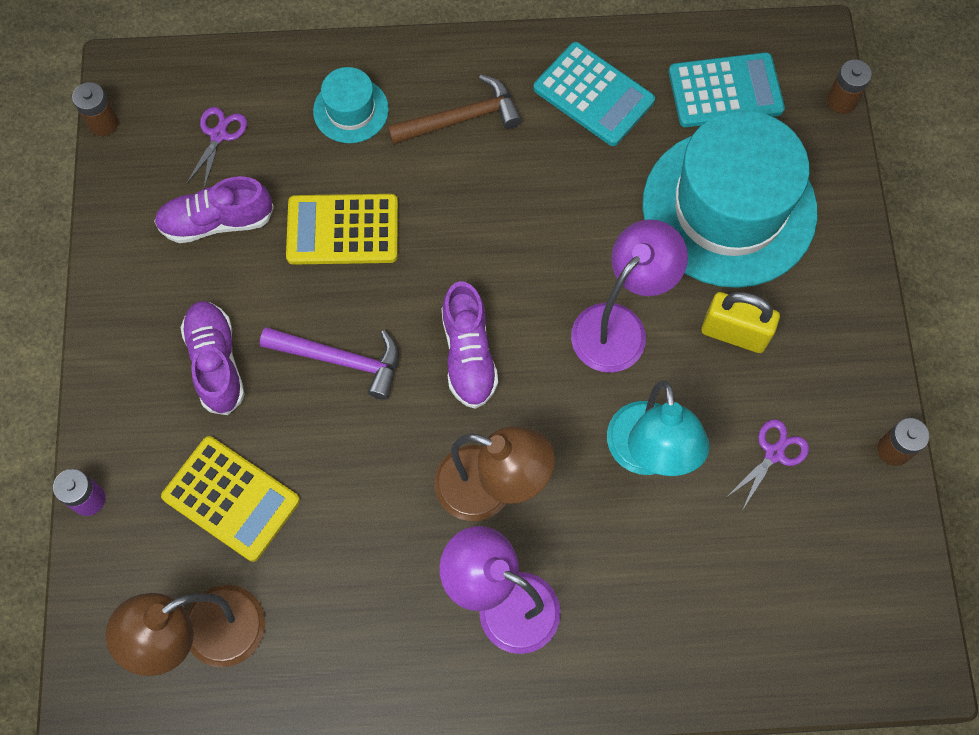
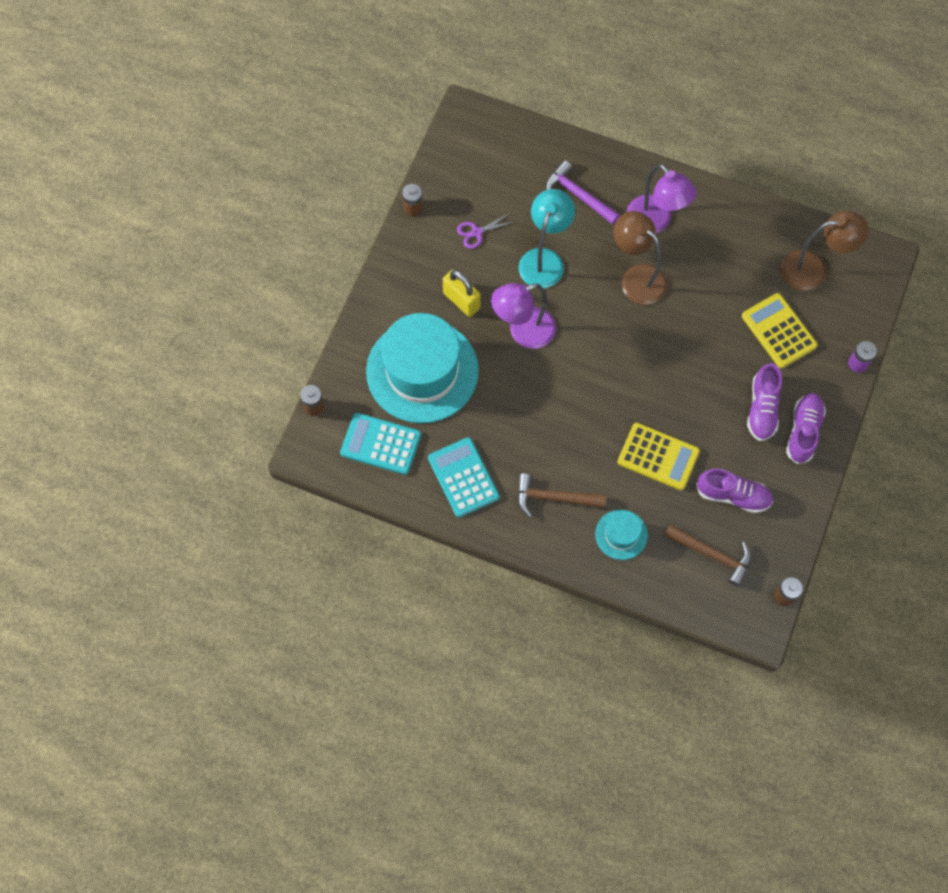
camera: 155 degrees left, 0 degrees up
(219, 135) = (712, 554): purple scissors -> brown hammer
(340, 360) = (690, 380): purple hammer -> purple hammer (578, 195)
(468, 355) = (616, 352): purple shoe -> purple shoe (803, 431)

